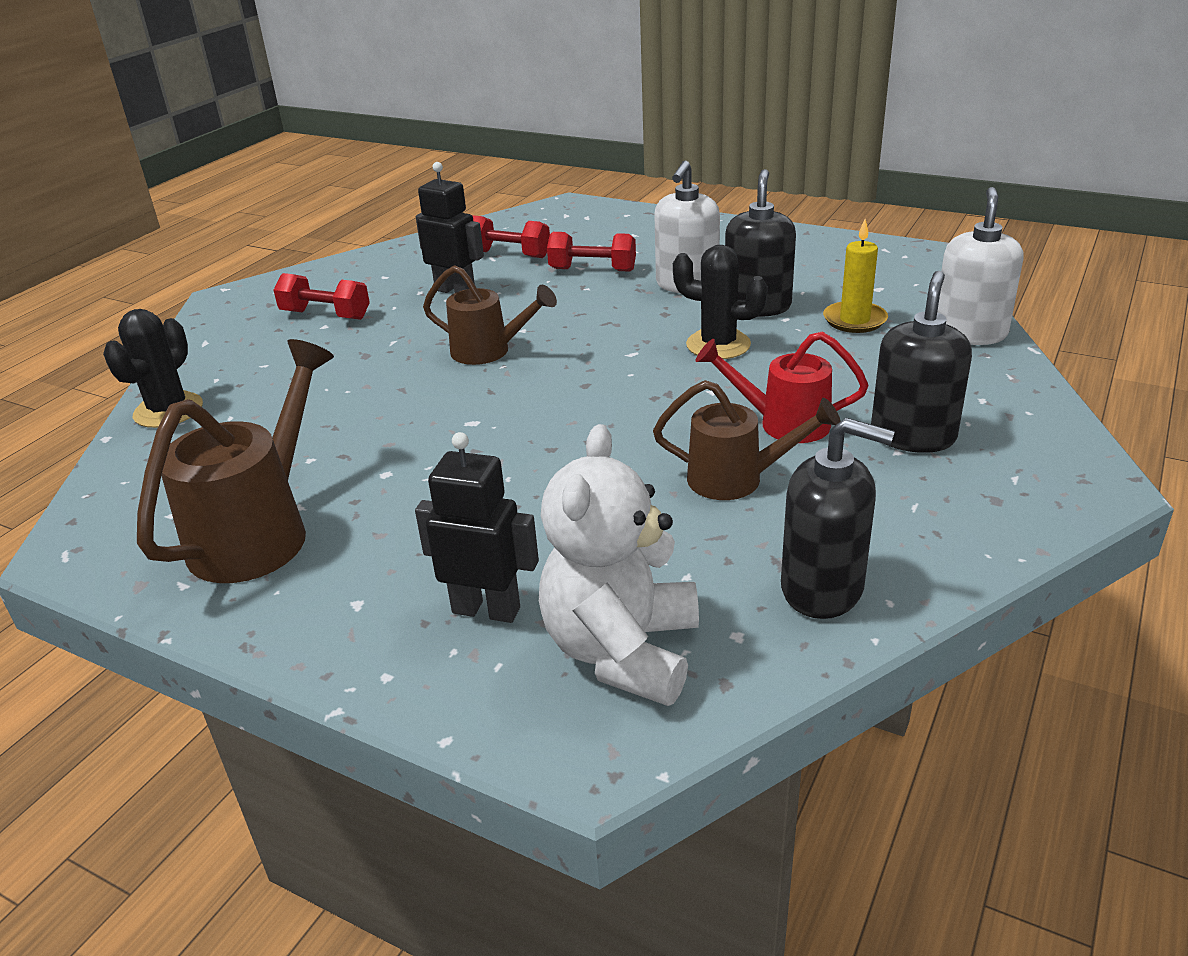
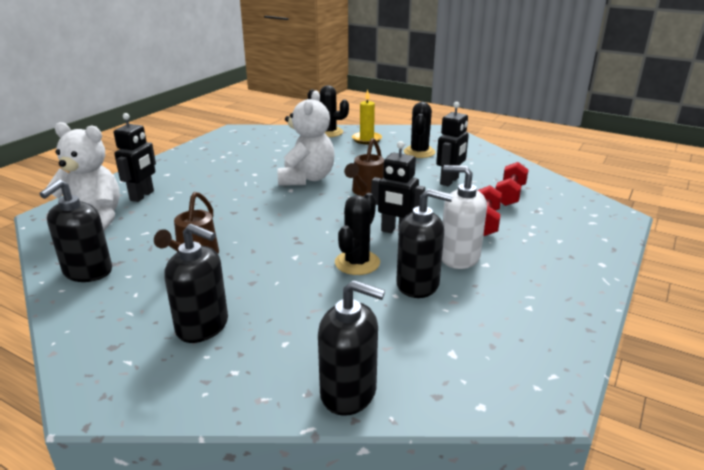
camera: 90 degrees right, 5 degrees down
(260, 531) = (226, 155): brown watering can -> none
(325, 315) = (419, 152): red dumbbell -> black cactus
(423, 411) = (306, 179): none -> white teddy bear
(626, 323) = (396, 232): none -> black robot
(783, 423) = (244, 277): red watering can -> none
(854, 320) = (386, 328): yellow candle -> yellow candle (366, 139)
(969, 333) = (348, 392): white soap dispenser -> black soap dispenser

